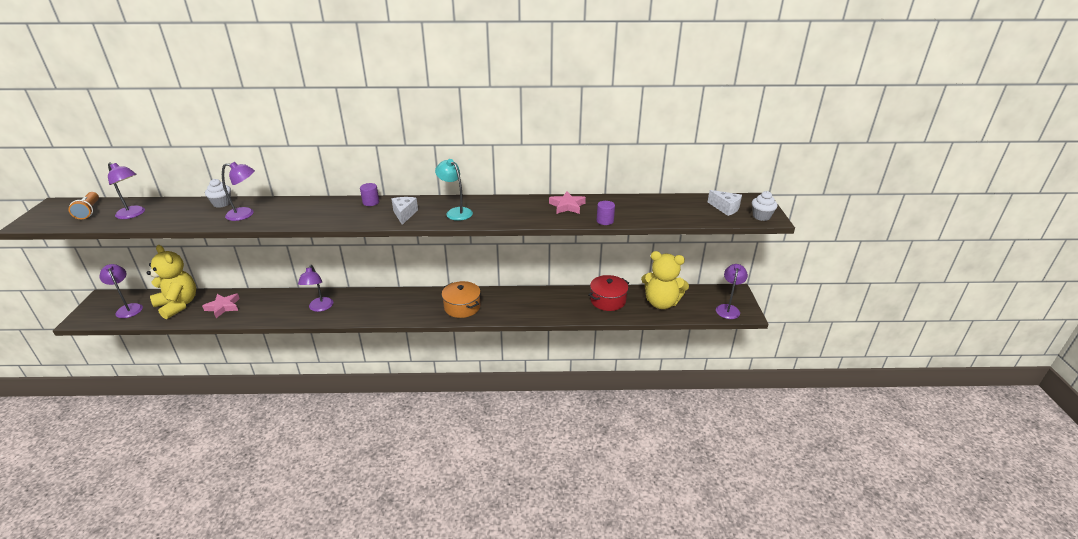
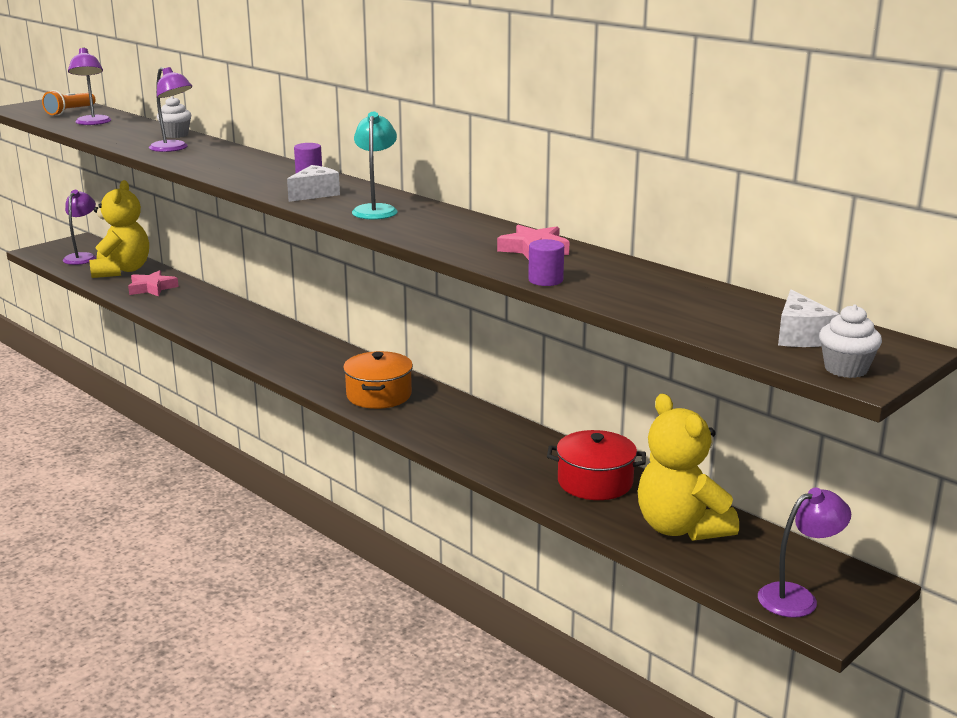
camera: 45 degrees right, 10 degrees down
(320, 308) = (231, 327): purple lamp -> none

